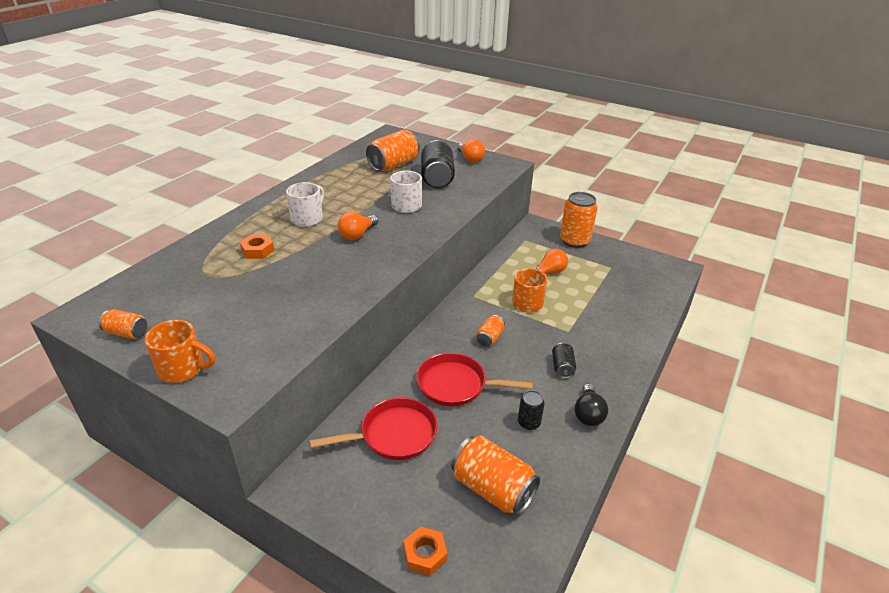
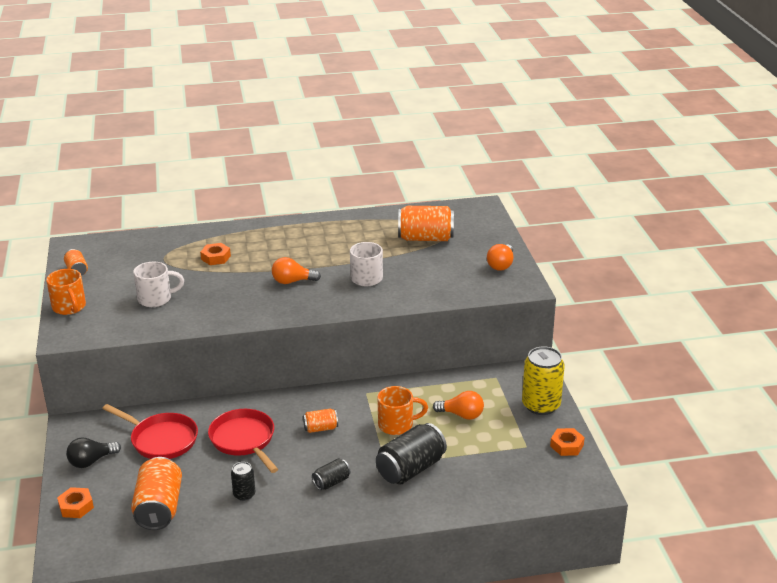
camera: 50 degrees right, 5 degrees down
(308, 218) = (284, 251): white mug -> white mug (156, 299)
(437, 178) = (436, 268): black can -> black can (411, 469)
(574, 241) = (541, 405): orange can -> yellow can
(588, 414) = (290, 520): black light bulb -> black light bulb (91, 461)
(626, 254) = (566, 445): none -> orange nut

